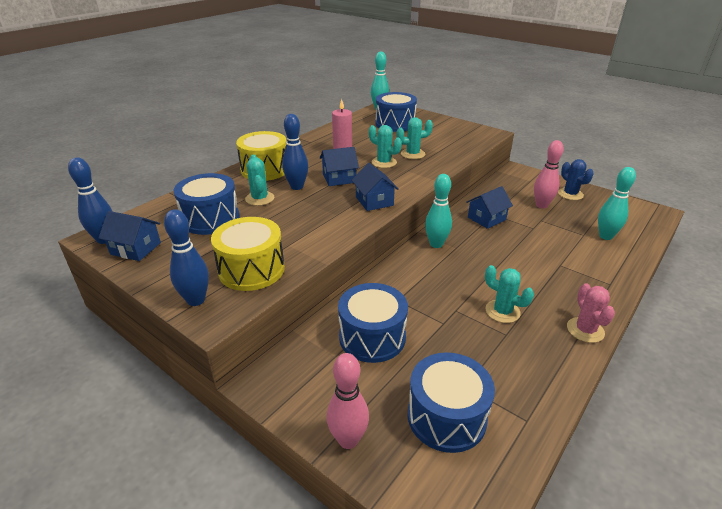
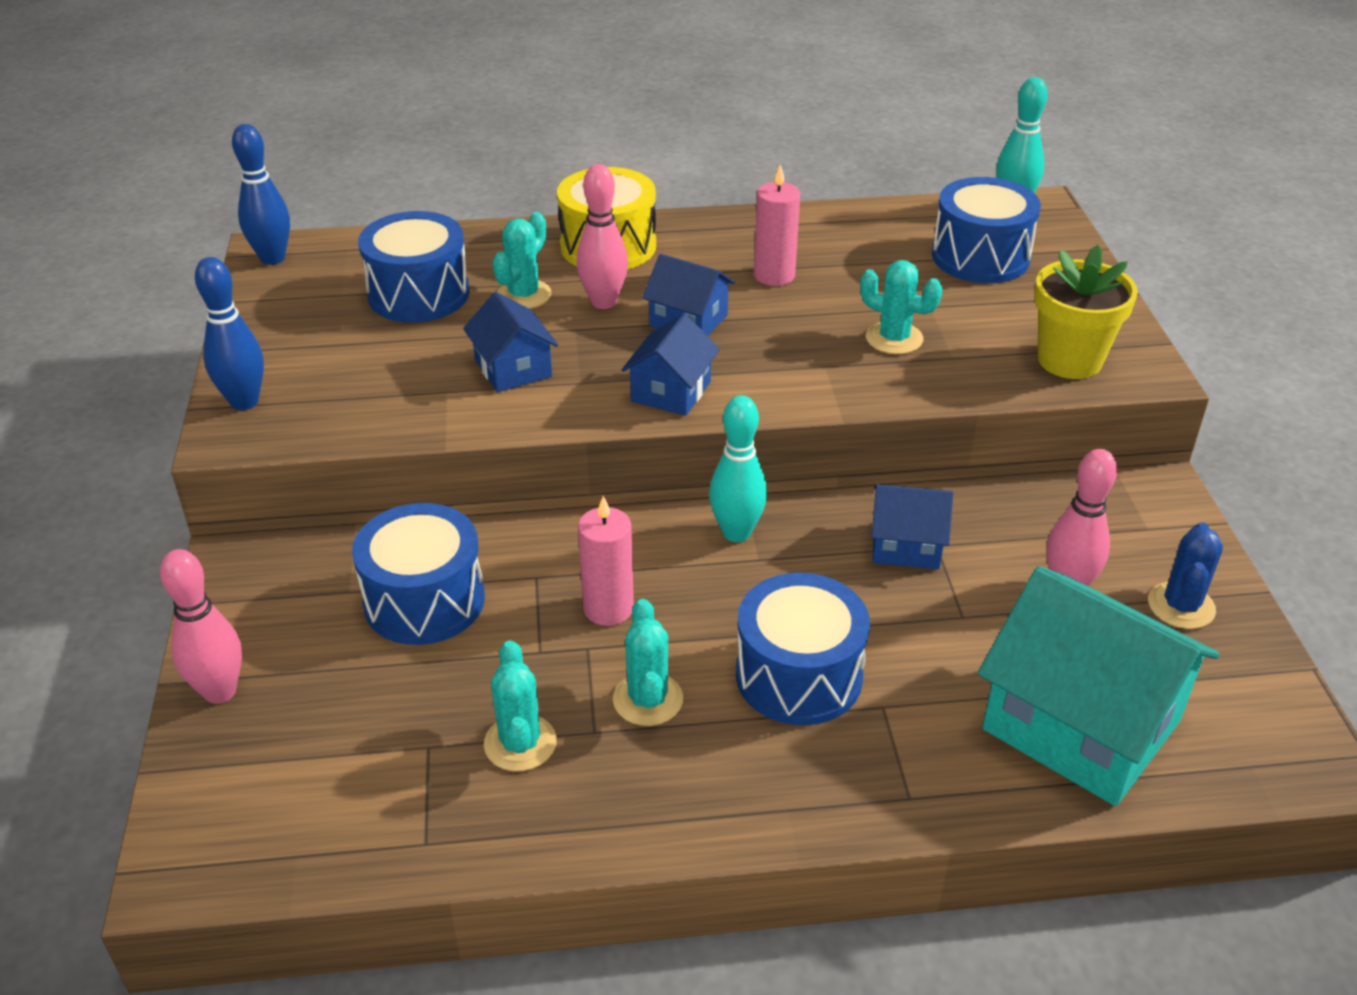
camera: 45 degrees right, 5 degrees up
(136, 248) = (284, 291): blue house -> blue house (513, 368)
(251, 269) = (353, 399): yellow drum -> none
(297, 187) = (603, 302): blue bowling pin -> pink bowling pin
(384, 162) = (812, 329): turquoise cactus -> turquoise cactus (520, 743)
(439, 293) = (608, 608): none -> pink candle
(446, 417) = (348, 758): blue drum -> blue drum (798, 676)
(468, 138) = (1069, 360): none -> yellow flower pot
(585, 330) = (719, 819): pink cactus -> none
(605, 236) = (1081, 725): turquoise bowling pin -> turquoise house

